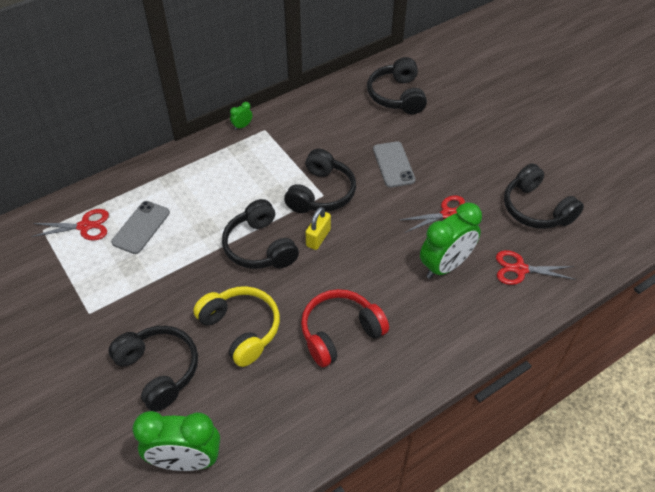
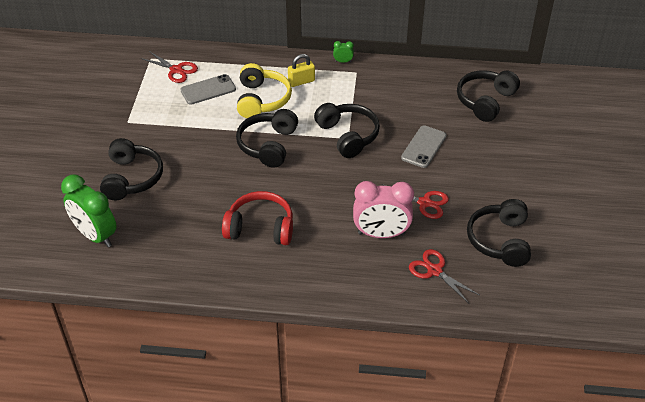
camera: 40 degrees right, 5 degrees down
(241, 329) = (202, 186): yellow headphones -> yellow headphones (262, 100)
(318, 238) = (313, 162): yellow padlock -> yellow padlock (301, 81)
(321, 193) = (348, 136): black headphones -> black headphones turned 90 degrees counterclockwise
(445, 265) = (381, 234): green clock -> pink clock

